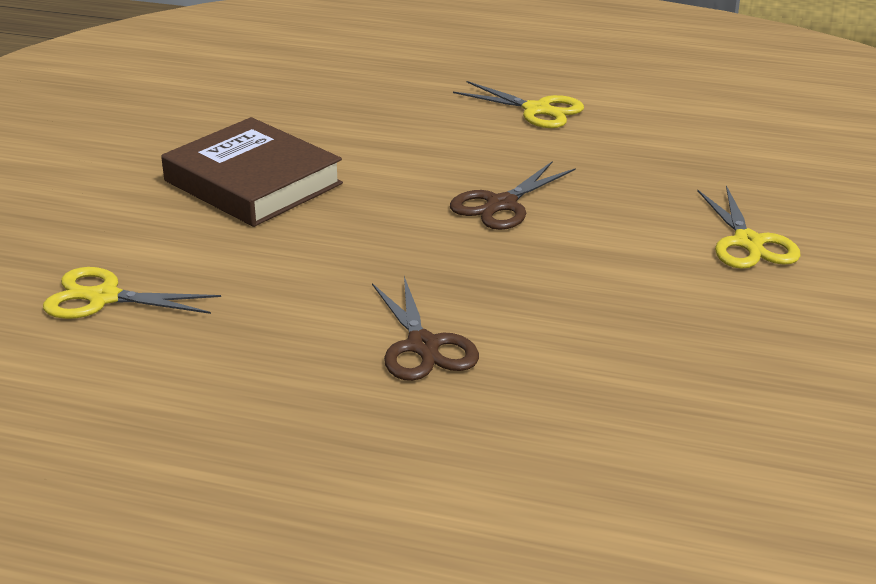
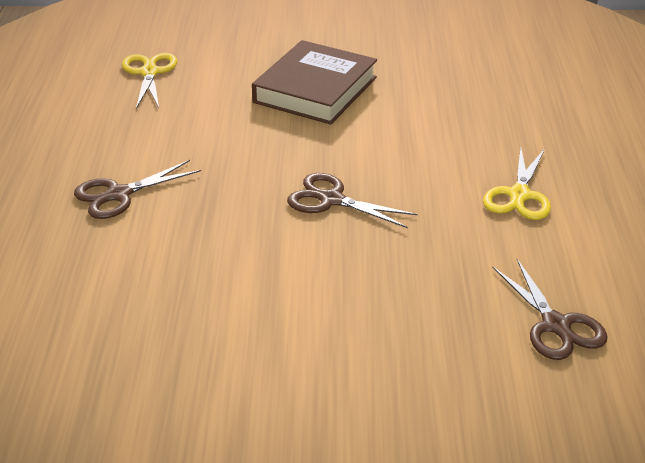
camera: 75 degrees right, 5 degrees up
(739, 131) = (556, 325): none -> brown scissors
(748, 243) = (321, 343): yellow scissors -> none

